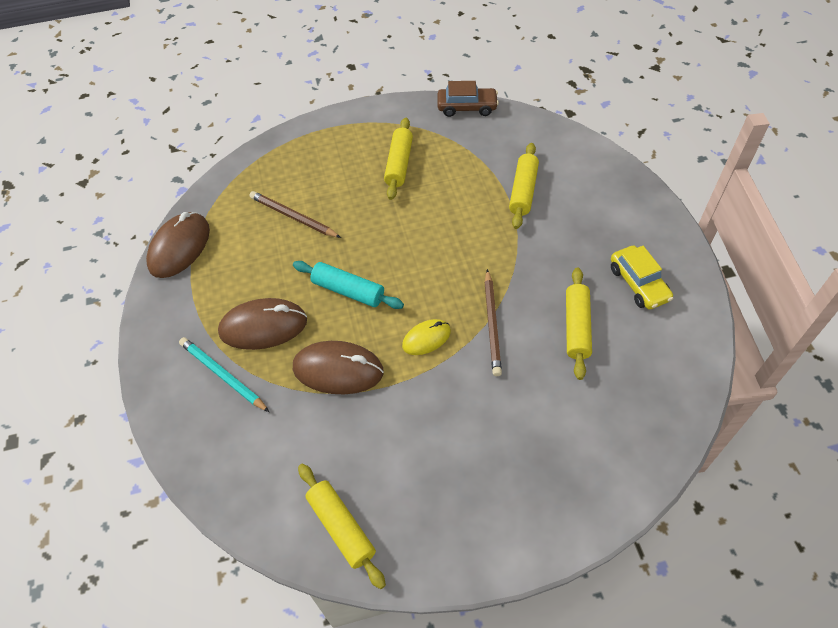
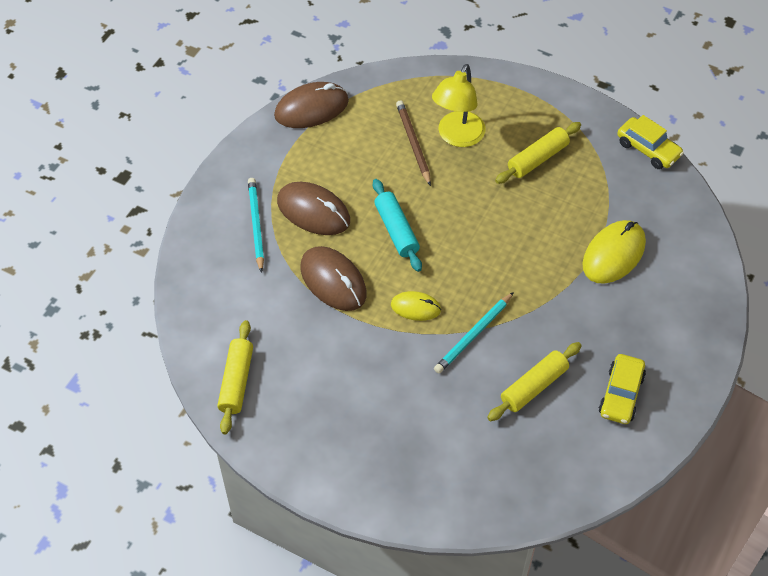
camera: 40 degrees right, 0 degrees up
(323, 189) = (457, 137): none -> yellow lamp
(467, 107) = (648, 149): brown car -> yellow car
(492, 324) = (473, 335): brown pencil -> turquoise pencil
(523, 191) = (613, 254): yellow rolling pin -> yellow mouse

